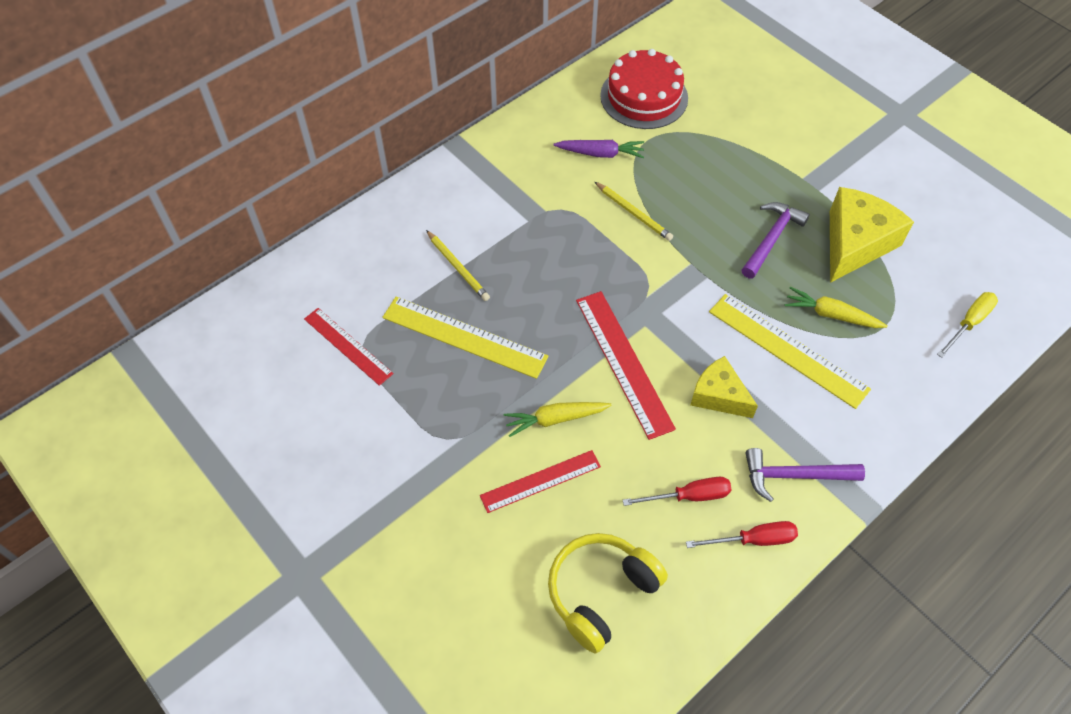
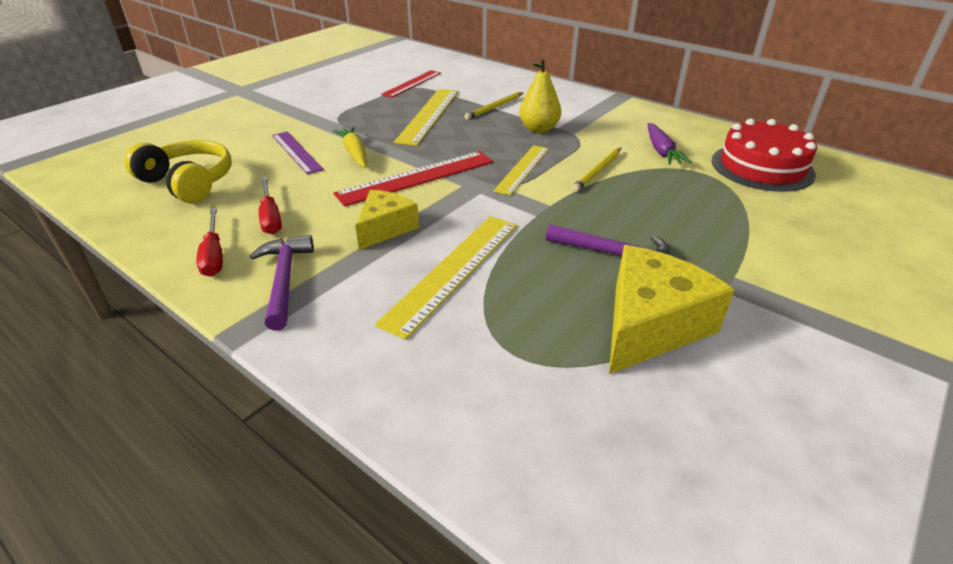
camera: 80 degrees right, 20 degrees down
(528, 238) = (539, 129): none -> yellow pear
(540, 481) = (296, 152): red ruler -> purple ruler
(619, 270) = (522, 169): none -> yellow ruler
(831, 315) = (517, 304): yellow carrot -> none
(855, 243) = (650, 325): yellow cheese -> yellow cheese turned 75 degrees counterclockwise
(969, 323) = (553, 458): yellow screwdriver -> none

